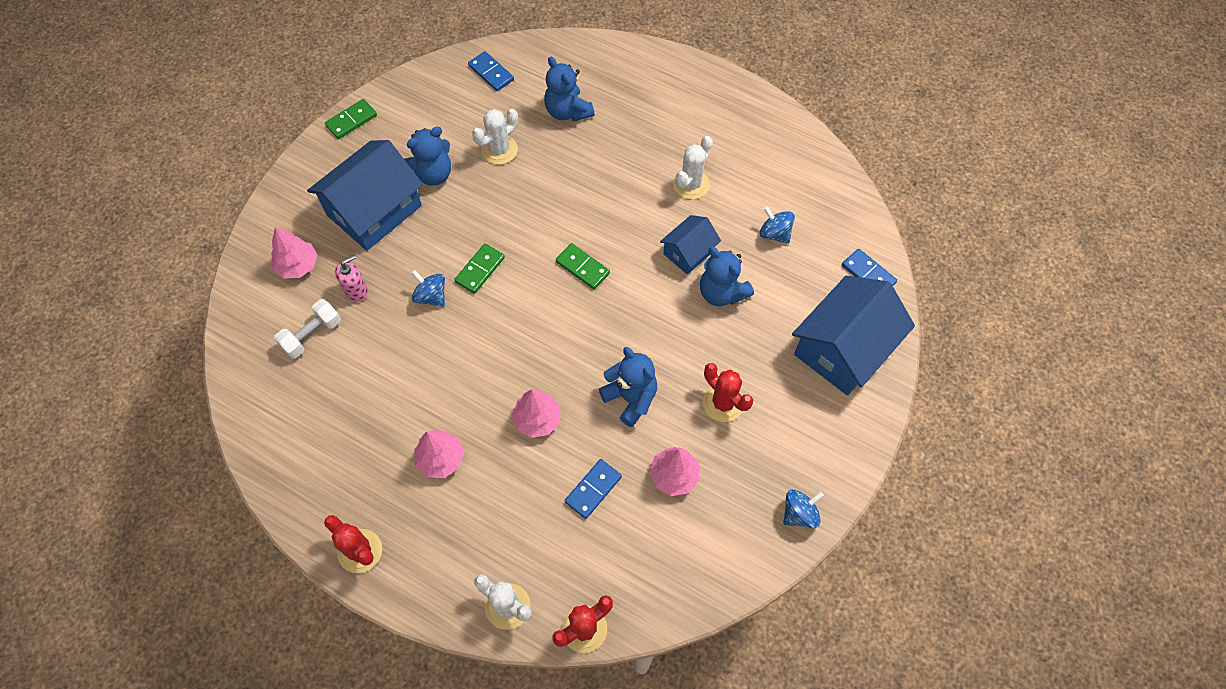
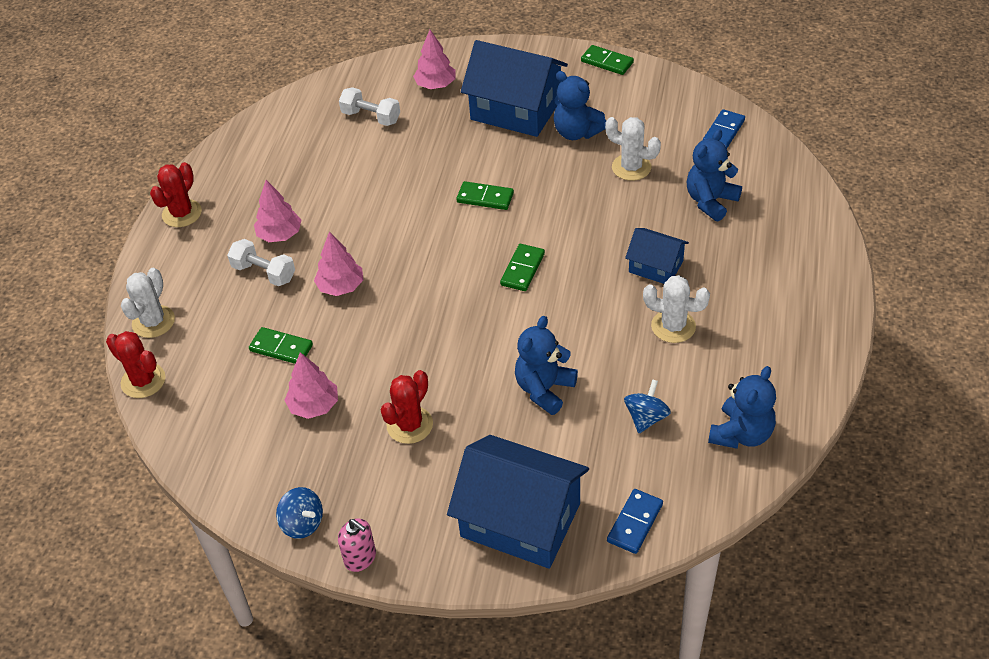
camera: 75 degrees right, 15 degrees down
(356, 291) = (426, 127): pink soap dispenser -> pink soap dispenser (360, 558)
(431, 296) = (441, 175): blue spinning top -> none
(487, 485) = (264, 273): none -> white dumbbell
(593, 489) = (281, 348): blue domino -> green domino
(630, 398) = (388, 348): blue teddy bear -> blue teddy bear (741, 434)
(688, 252) = (582, 348): blue house -> blue house (656, 266)

